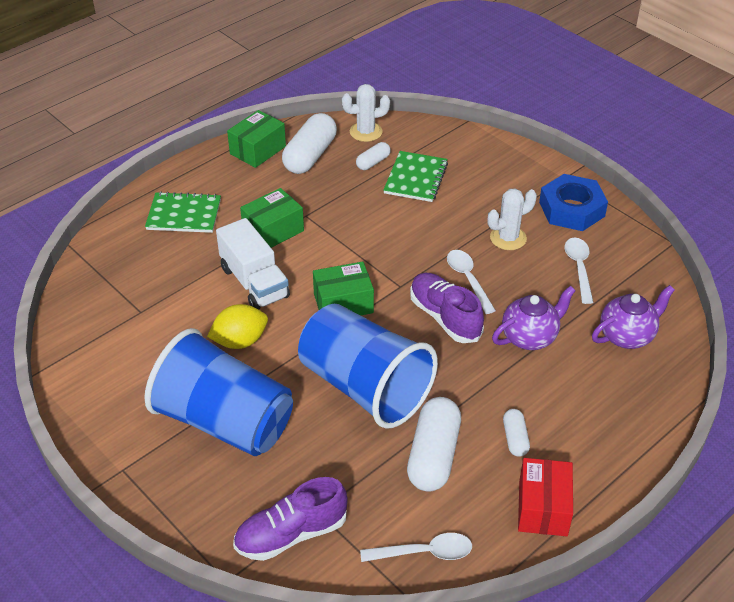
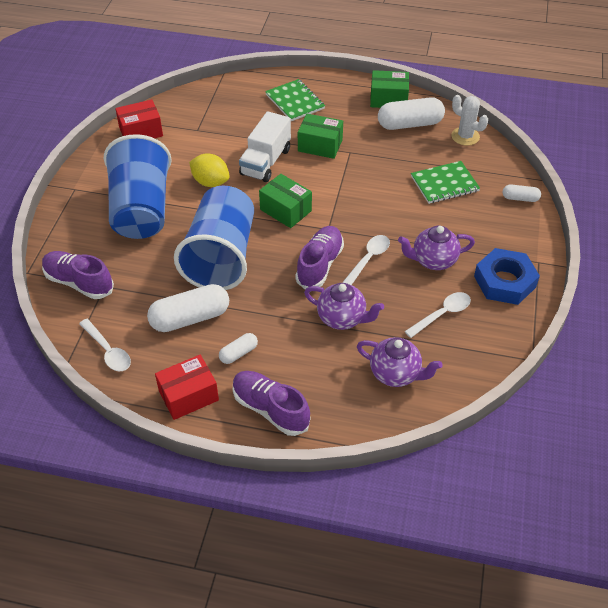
camera: 55 degrees right, 5 degrees up
(87, 361) = (141, 132): none -> red box
(373, 162) = (437, 155): white capsule -> white capsule (520, 198)
(508, 238) = (433, 260): white cactus -> purple teapot
(607, 449) = (270, 409): none -> purple shoe

